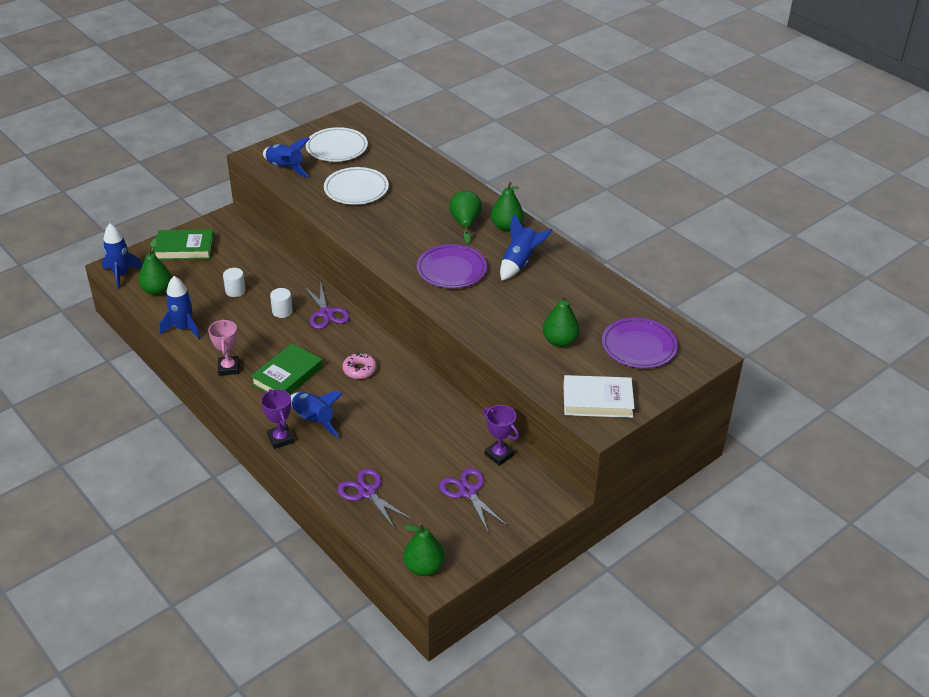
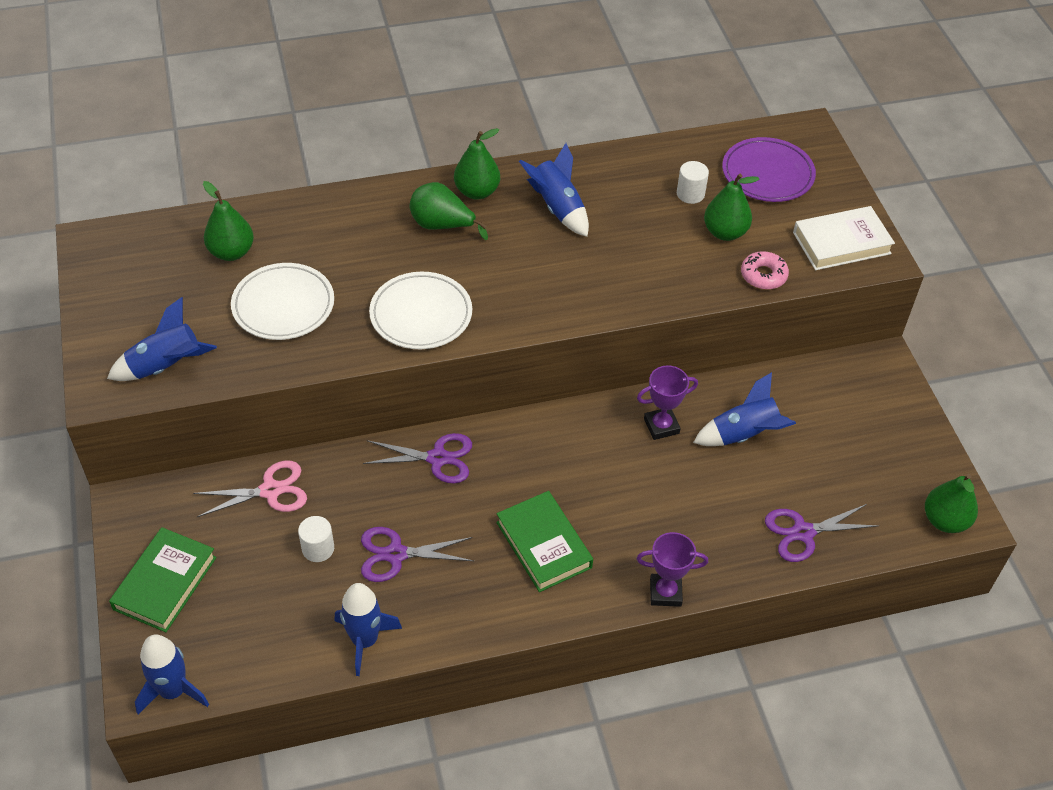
camera: 65 degrees left, 10 degrees up
(157, 290) = (248, 650): green pear -> green pear (231, 252)
(228, 368) = (489, 609): pink trophy -> none
(264, 261) = (271, 491): none -> pink scissors
(282, 311) = (402, 507): white cylinder -> white cylinder (690, 194)
(313, 420) = (647, 544): blue rocket -> blue rocket (743, 435)
(337, 148) = (161, 291): white plate -> white plate (421, 314)
(359, 370) = (575, 462): pink donut -> pink donut (763, 275)
(451, 270) = (532, 275): purple plate -> none
(467, 491) = (841, 435): purple scissors -> purple scissors (396, 554)
(499, 455) = (794, 384): purple trophy -> purple trophy (661, 426)
(597, 400) = (841, 243): white book -> white book turned 45 degrees clockwise

